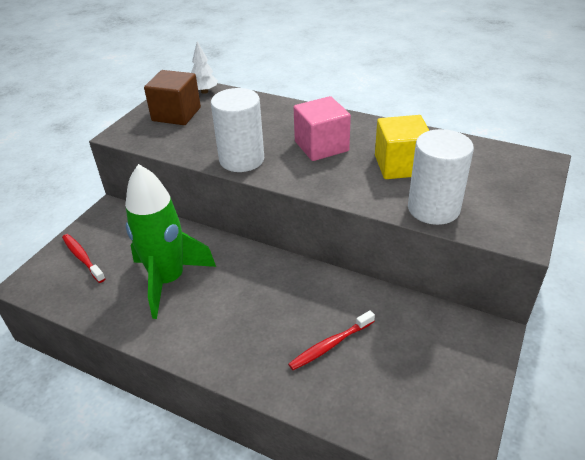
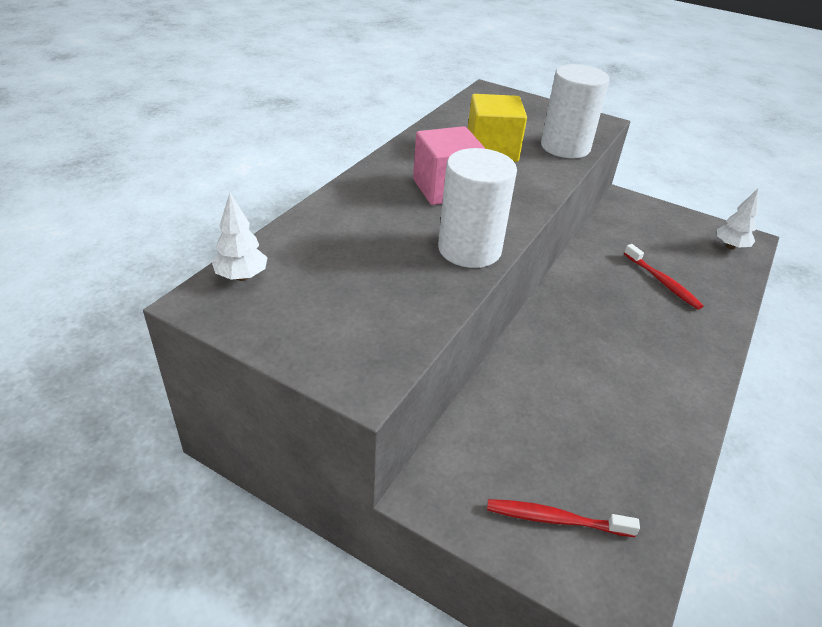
camera: 90 degrees left, 0 degrees up
(82, 258) = (555, 519): red toothbrush -> red toothbrush turned 45 degrees clockwise
(168, 280) = (593, 405): green rocket -> none
(176, 114) = (314, 310): brown cube -> none
(426, 429) = (730, 247): none -> white tree

